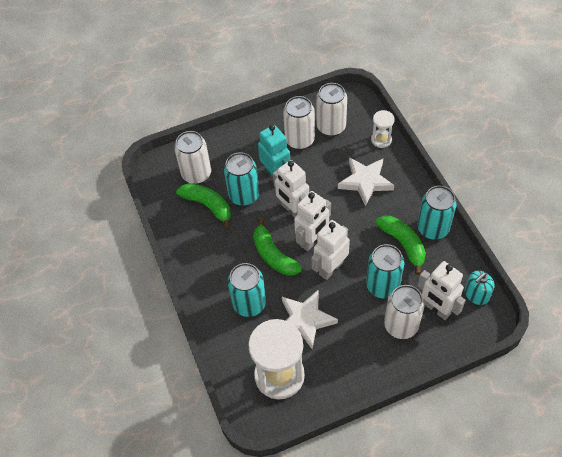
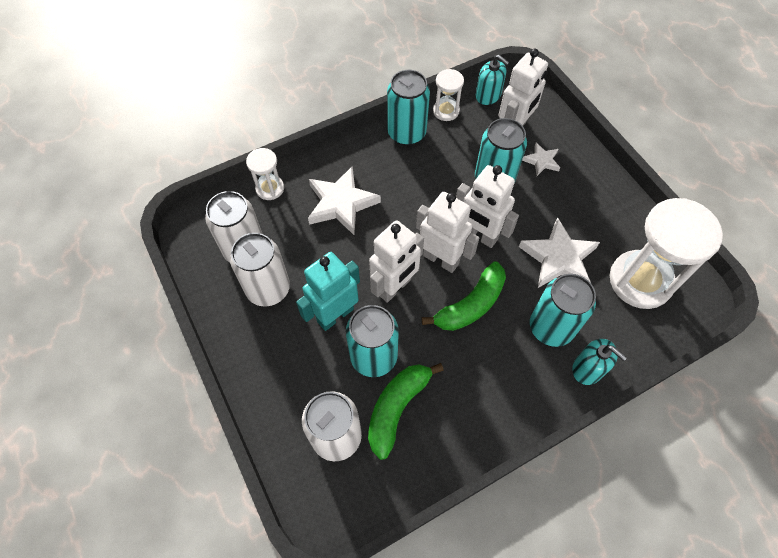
camera: 100 degrees left, 5 degrees up
(215, 321) = (588, 369): none -> turquoise soap dispenser
(401, 325) = (541, 161): white can -> white star
(403, 244) = (433, 161): green banana -> none
(457, 259) = (446, 111): none -> white hourglass

